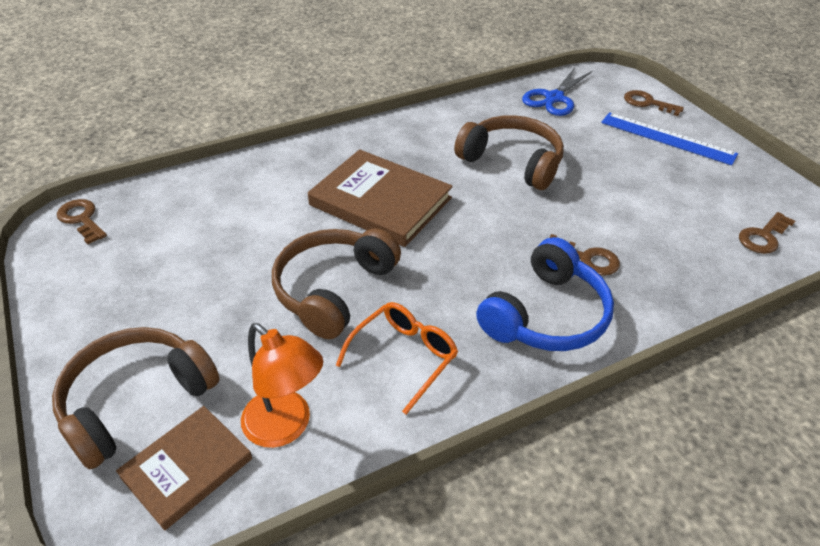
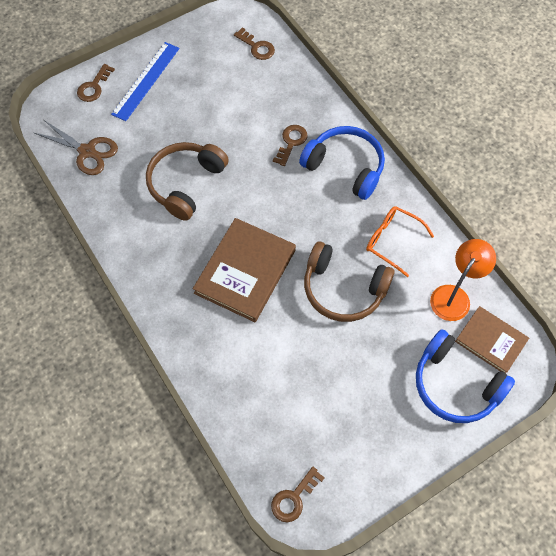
camera: 95 degrees left, 20 degrees up
(136, 401) = (455, 384): brown headphones -> blue headphones
(554, 98) = (87, 151): blue scissors -> brown scissors

